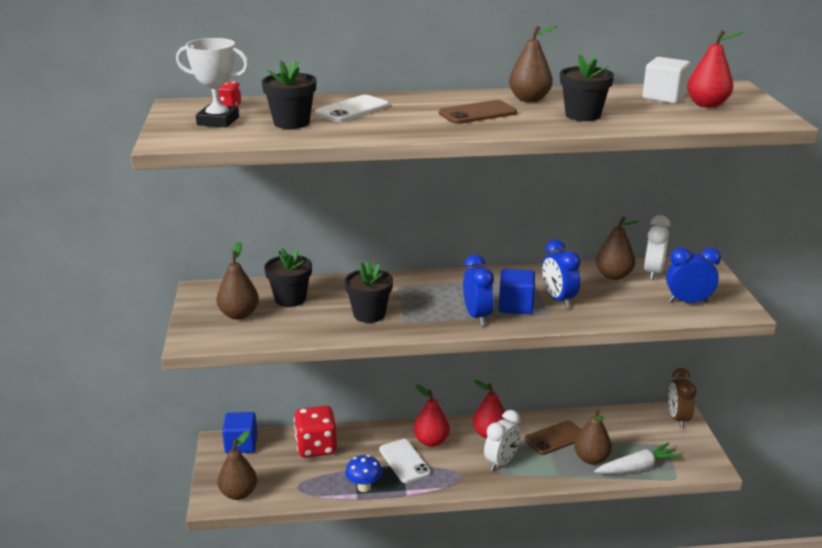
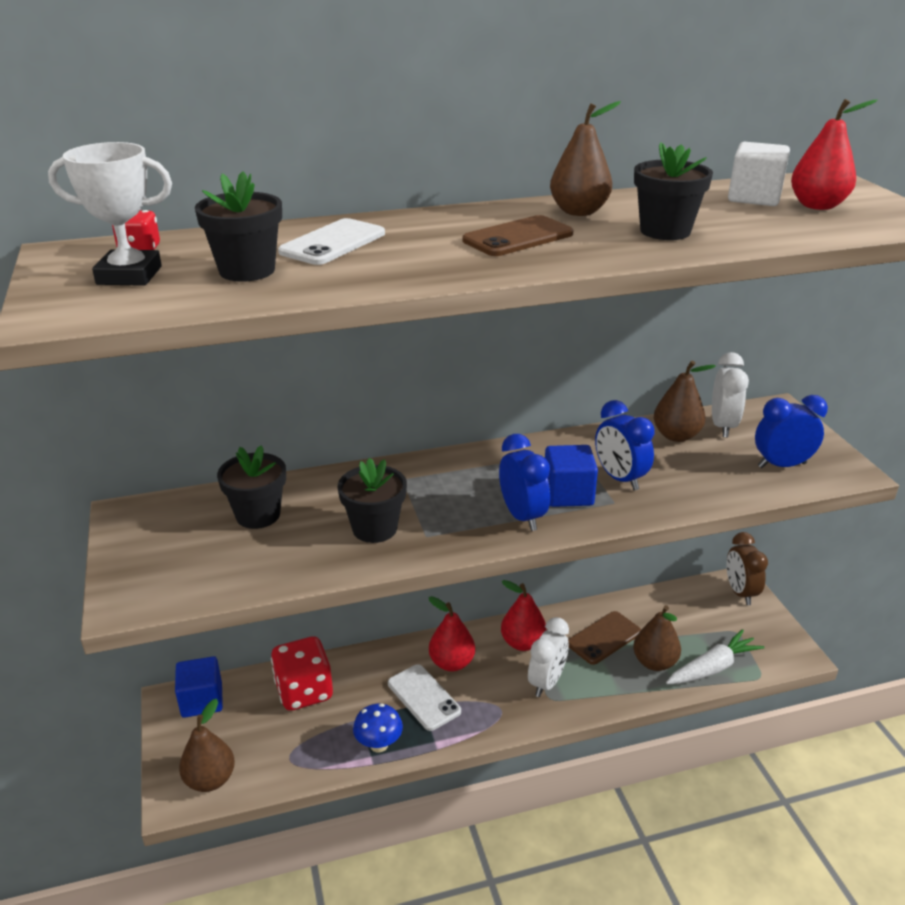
camera: 10 degrees left, 5 degrees up
(239, 315) = (188, 549): brown pear -> none

